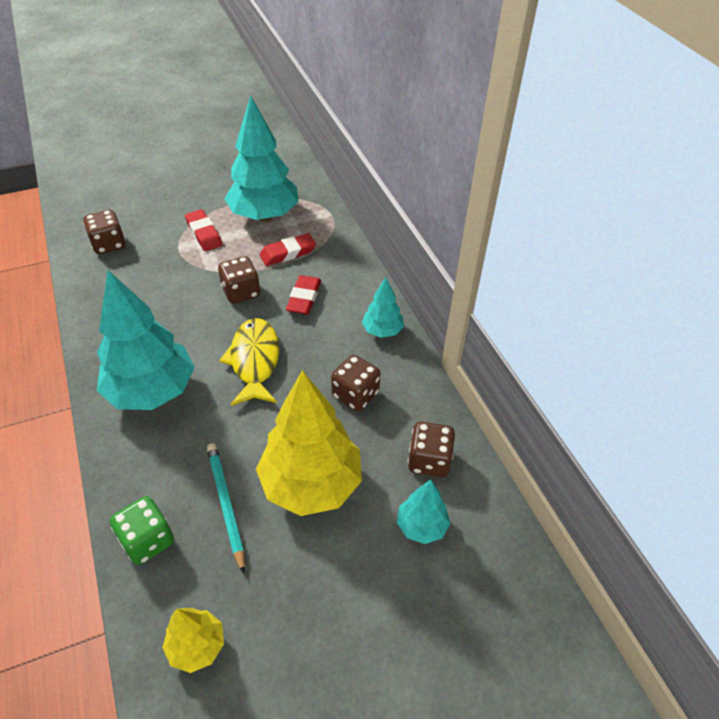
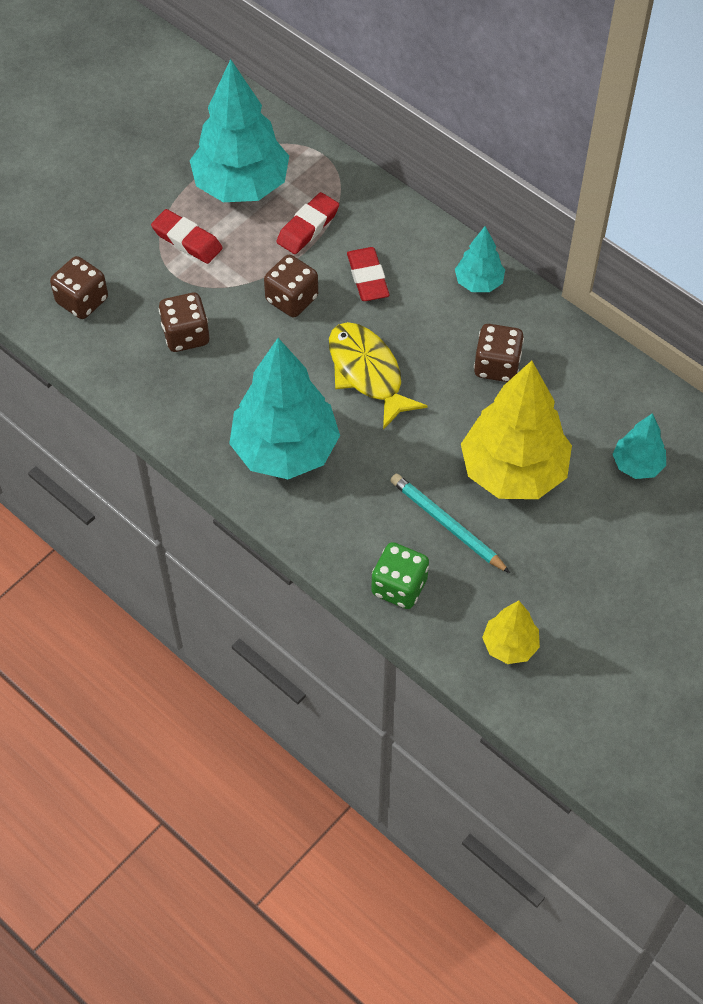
camera: 25 degrees left, 10 degrees up
(429, 460) = (609, 402): brown dice -> brown dice (186, 335)

